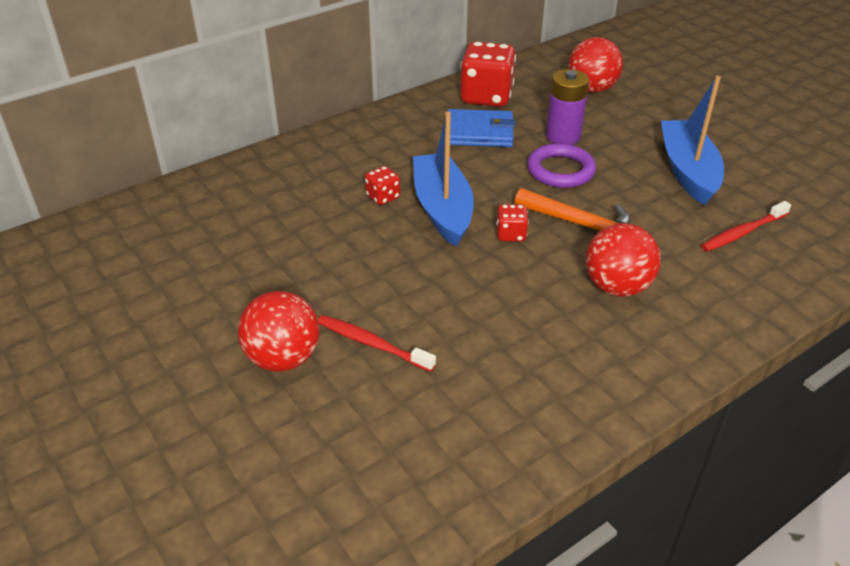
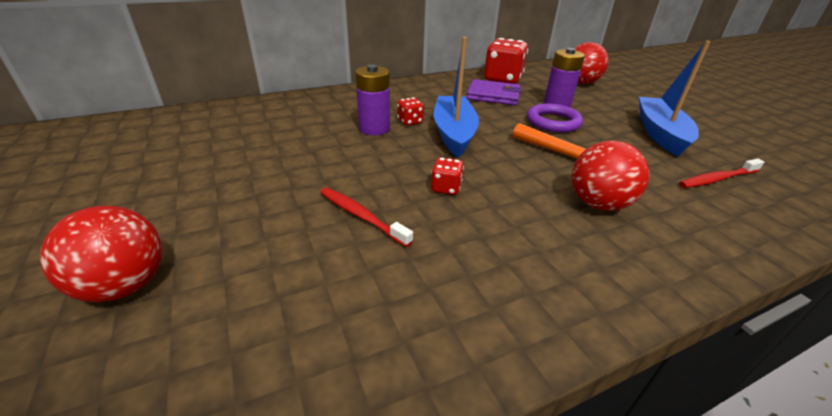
camera: 10 degrees right, 5 degrees down
(283, 358) = (278, 216): red ball -> red ball (125, 285)
(342, 216) = (374, 128): none -> purple battery
(479, 132) = (493, 95): blue wallet -> purple wallet
(511, 234) = (506, 155): red dice -> red dice (446, 188)

